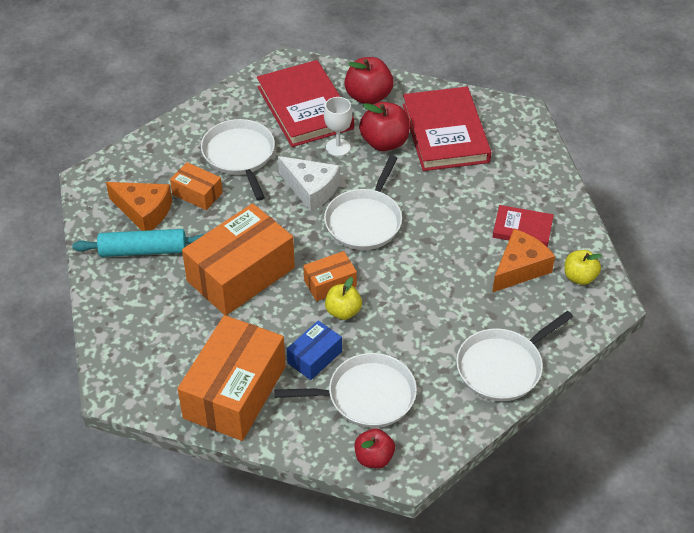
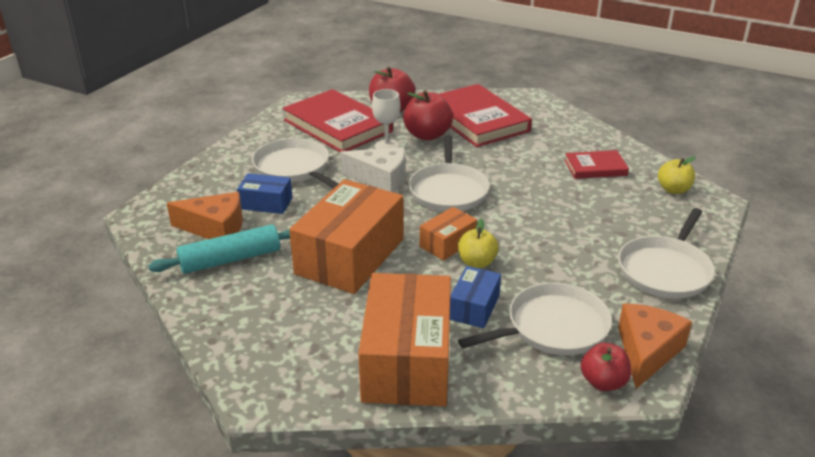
camera: 20 degrees left, 15 degrees down
(197, 193) = (266, 203): orange box -> blue box
(520, 268) = (617, 194): orange cheese -> orange cheese (647, 351)

